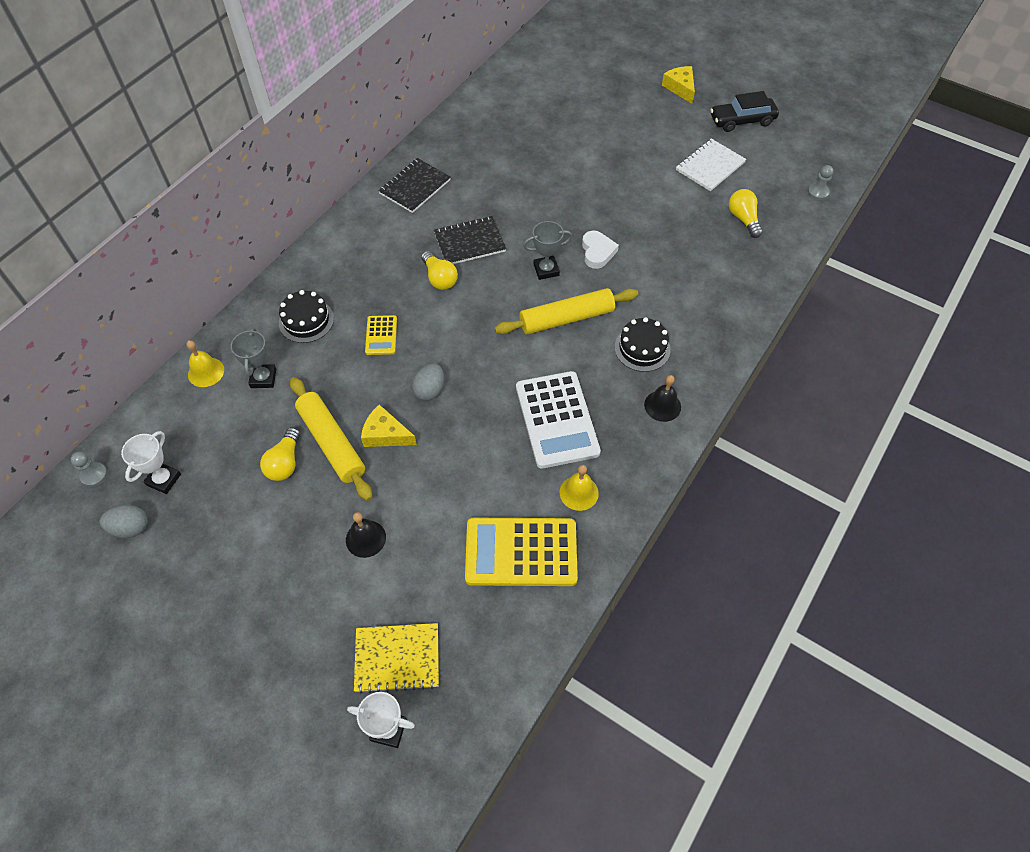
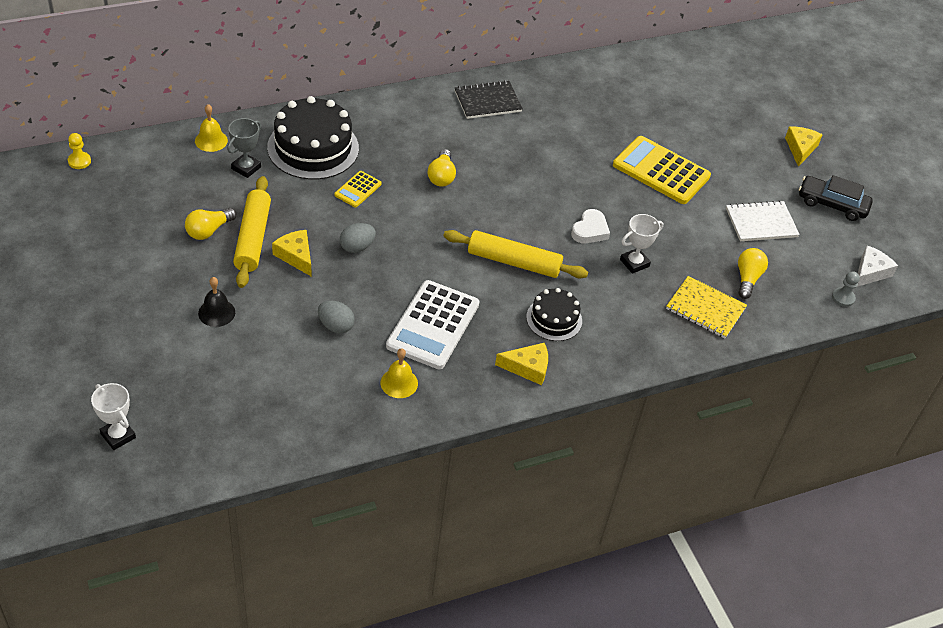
camera: 30 degrees right, 10 degrees down
(94, 475) = (79, 161): grey pawn -> yellow pawn
(130, 528) = (72, 208): grey egg -> grey egg (336, 326)
(164, 479) = (120, 191): white trophy -> white trophy (634, 263)
(306, 320) = (313, 148): black cake -> black cake, size x1.78
(397, 658) = (165, 398): yellow notebook -> yellow notebook (705, 308)
(469, 242) = (491, 164): black notebook -> none
(521, 552) = (316, 392): yellow calculator -> yellow calculator (661, 171)
(546, 270) = (533, 219): grey trophy -> none
(662, 406) = (527, 368): black bell -> yellow cheese
(816, 160) = (870, 272): none -> white cheese

